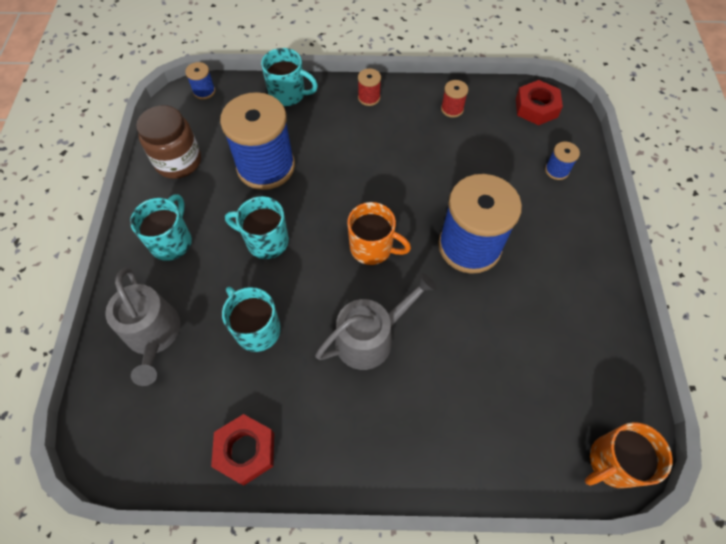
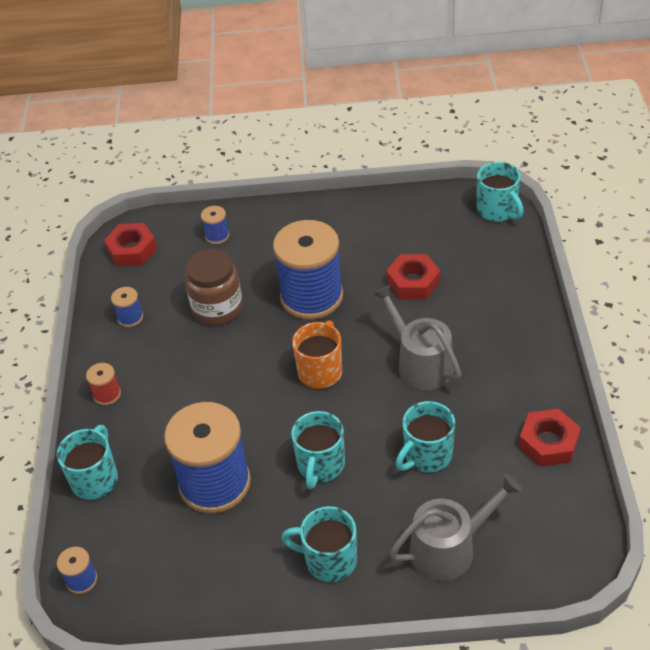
camera: 90 degrees left, 15 degrees down
(178, 161) = (207, 582): brown jar -> brown jar (217, 308)
(452, 109) = (130, 318): red spool -> blue spool
(487, 344) = (413, 282): none -> red nut
(612, 462) = (497, 210): orange mug -> turquoise mug

